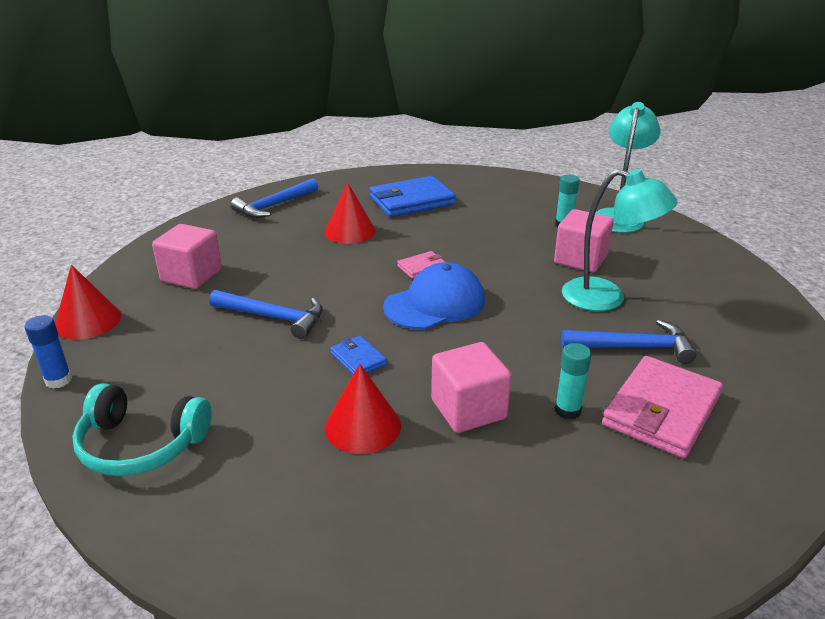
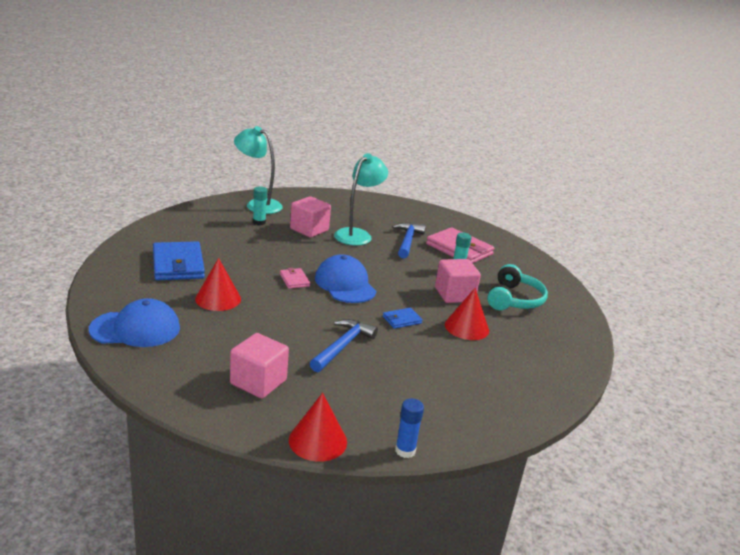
camera: 85 degrees left, 5 degrees down
(141, 444) = (481, 407): turquoise headphones -> turquoise headphones (514, 299)
(274, 205) = (136, 329): blue hammer -> blue cap

